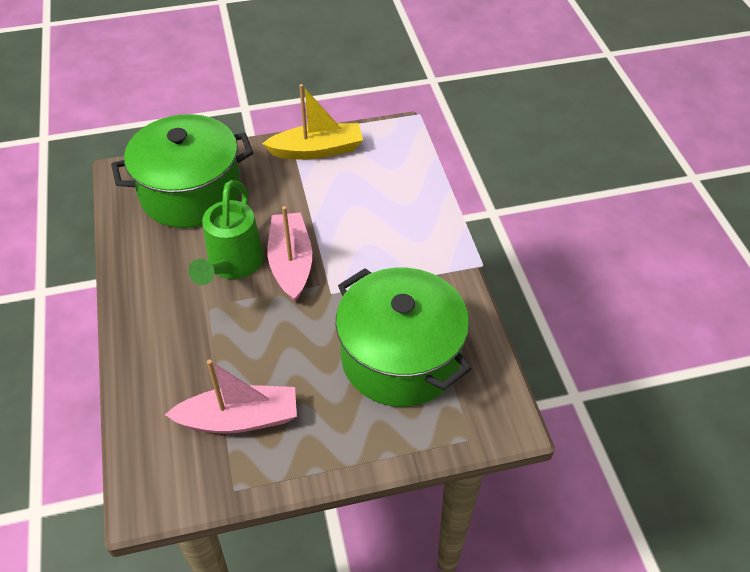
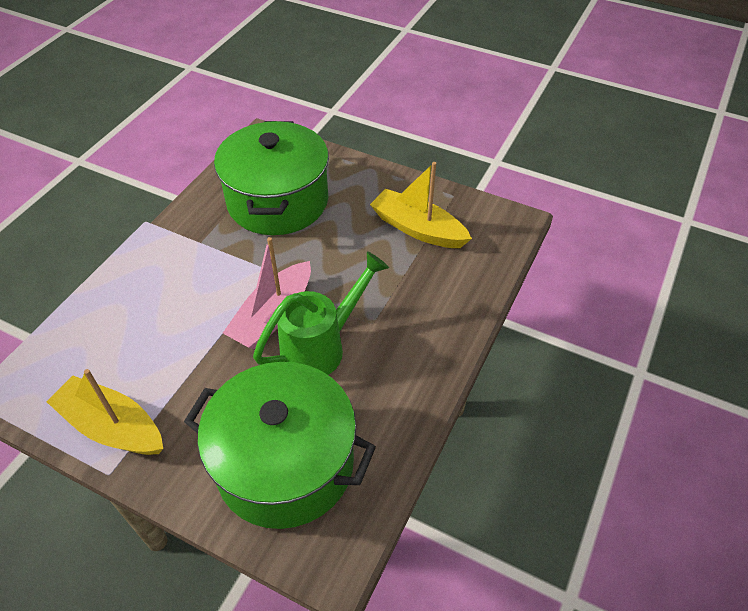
camera: 140 degrees left, 0 degrees up
(239, 419) = (418, 229): pink boat -> yellow boat

